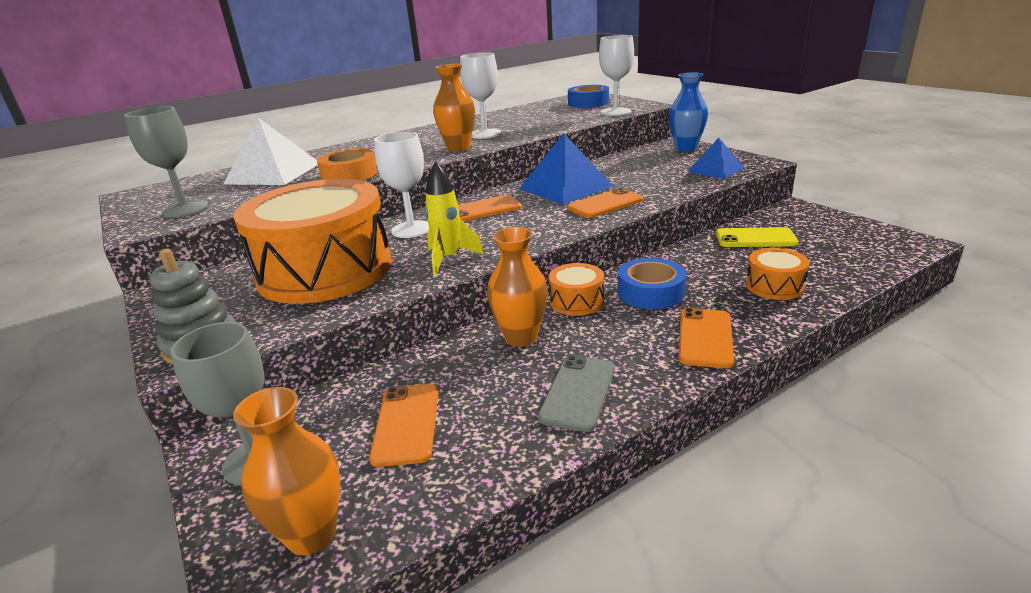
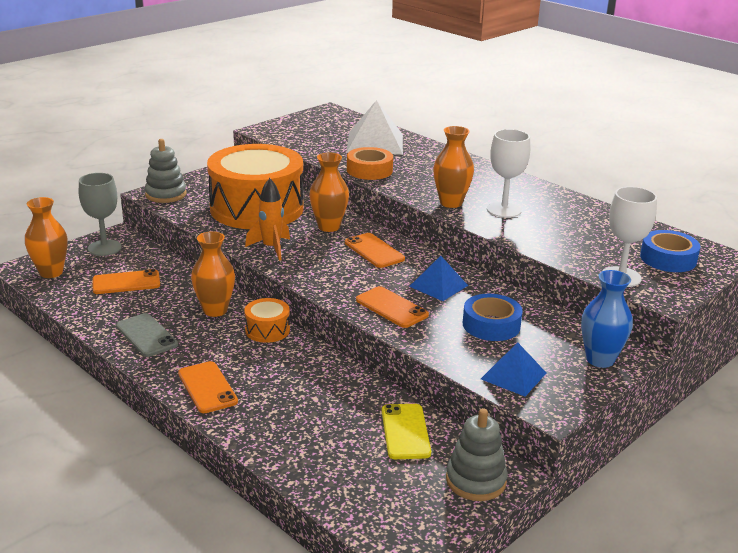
camera: 75 degrees right, 0 degrees up
(185, 209) = (296, 133): grey goblet -> none
(411, 229) = (329, 227): white goblet -> orange vase
(449, 259) = (271, 248): yellow rocket -> orange rocket
(565, 187) = (438, 285): blue pyramid -> blue pyramid, size x0.61
(578, 392) = (146, 335): grey phone -> grey phone turned 45 degrees clockwise
(650, 292) = (282, 364): blue tape -> blue tape (491, 325)
(705, 338) = (207, 387): orange phone -> orange phone turned 60 degrees clockwise
(774, 286) = (294, 431): orange drum -> none
(811, 217) = (476, 480): none -> grey stacking toy

